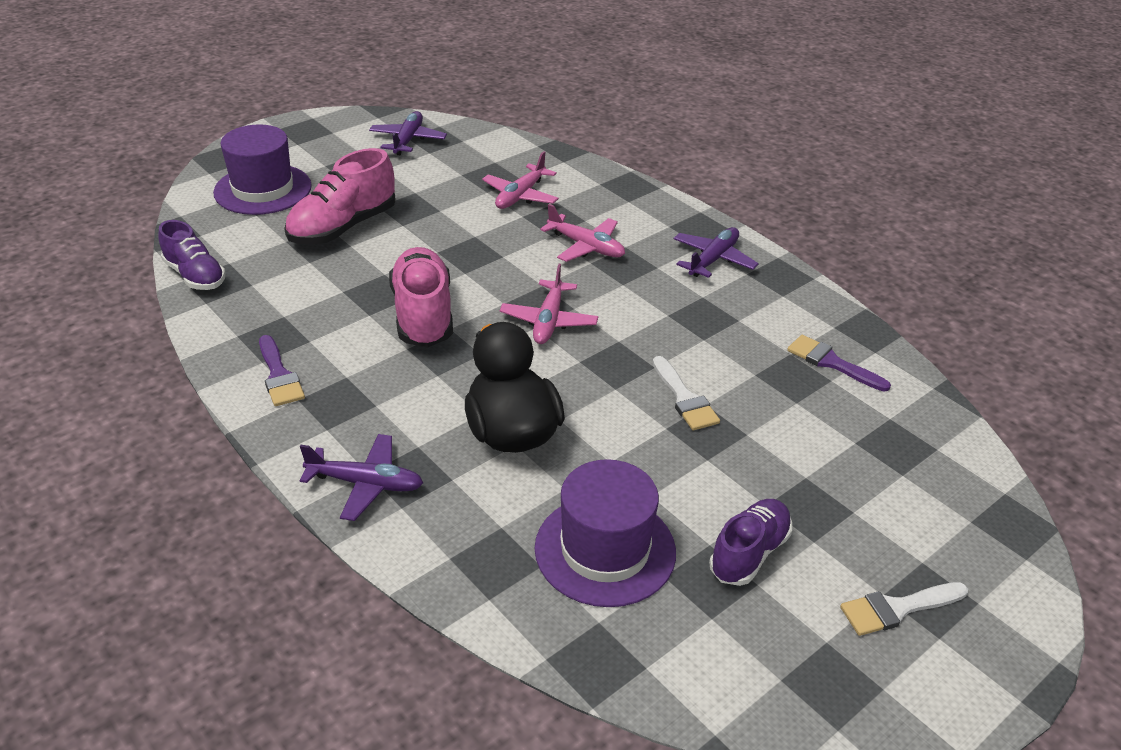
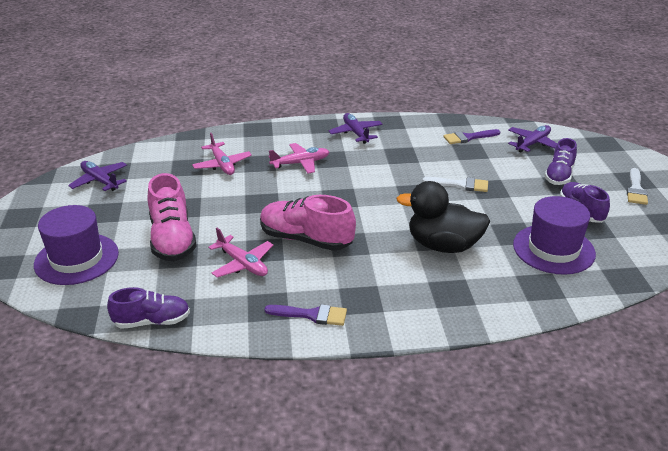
camera: 55 degrees left, 5 degrees down
(366, 484) = (446, 311): purple plane -> purple plane (532, 144)
(549, 321) = (357, 200): pink plane -> pink plane (242, 264)
(832, 496) = (559, 175): none -> purple shoe

